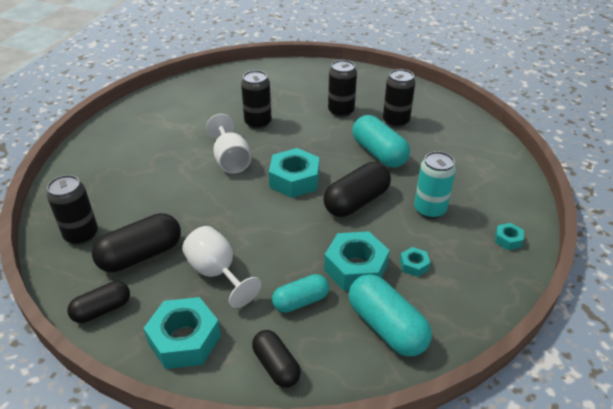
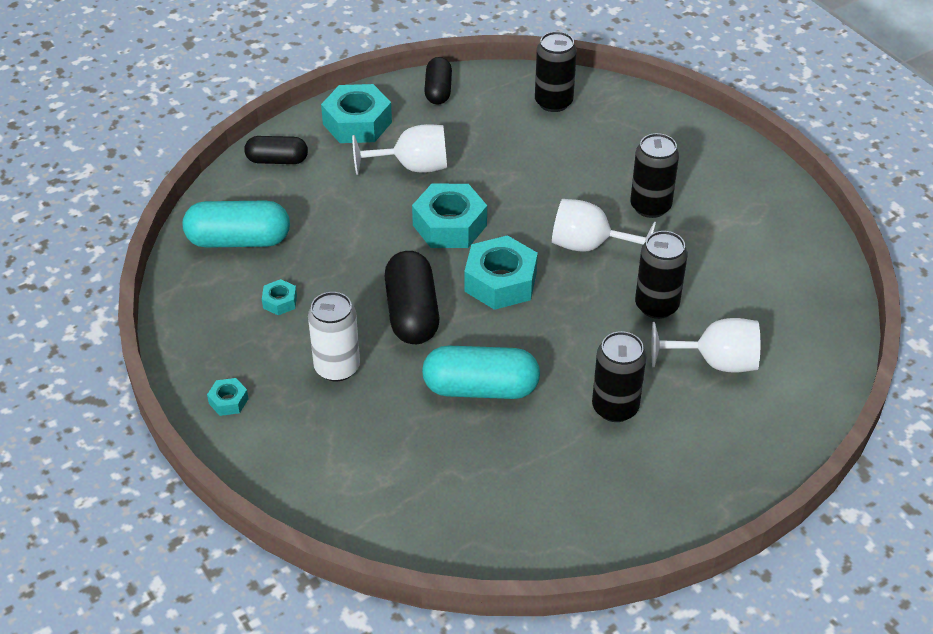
camera: 125 degrees right, 5 degrees up
(141, 255) = (486, 129): black capsule -> none
(280, 95) = (715, 362): none -> white goblet
(300, 301) = (323, 203): turquoise capsule -> none
(356, 268) = (321, 258): turquoise nut -> turquoise nut (449, 225)
(396, 121) = (537, 455): black can -> black can (650, 206)
(430, 210) = (337, 367): turquoise can -> white can

